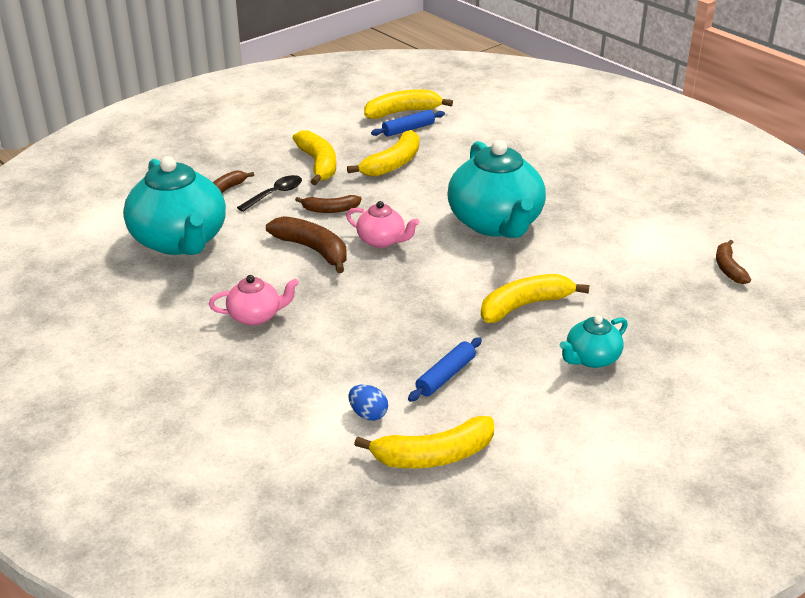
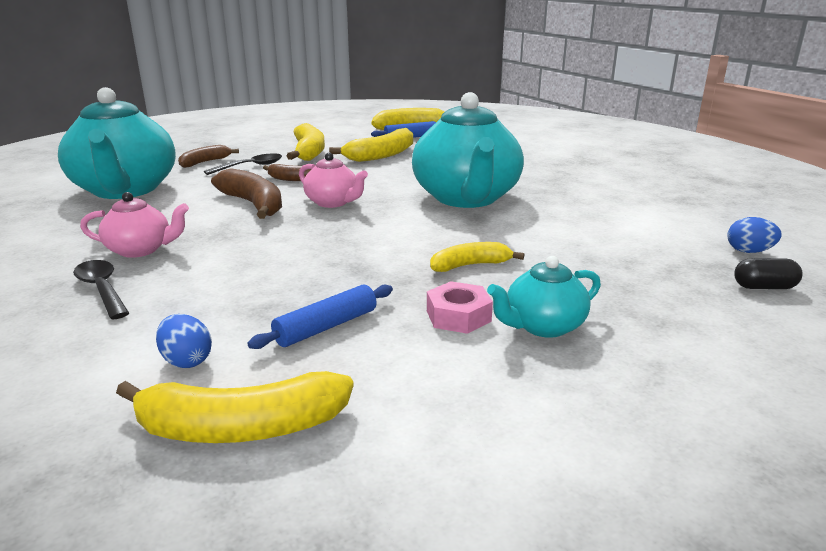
camera: 10 degrees right, 10 degrees down
(259, 360) = (102, 289): none -> black spoon
(524, 305) = (470, 265): yellow banana -> yellow banana, size x0.62
(532, 356) = (458, 316): none -> pink nut
(728, 268) = (749, 251): brown banana -> blue egg
(737, 305) = (764, 287): none -> black capsule

